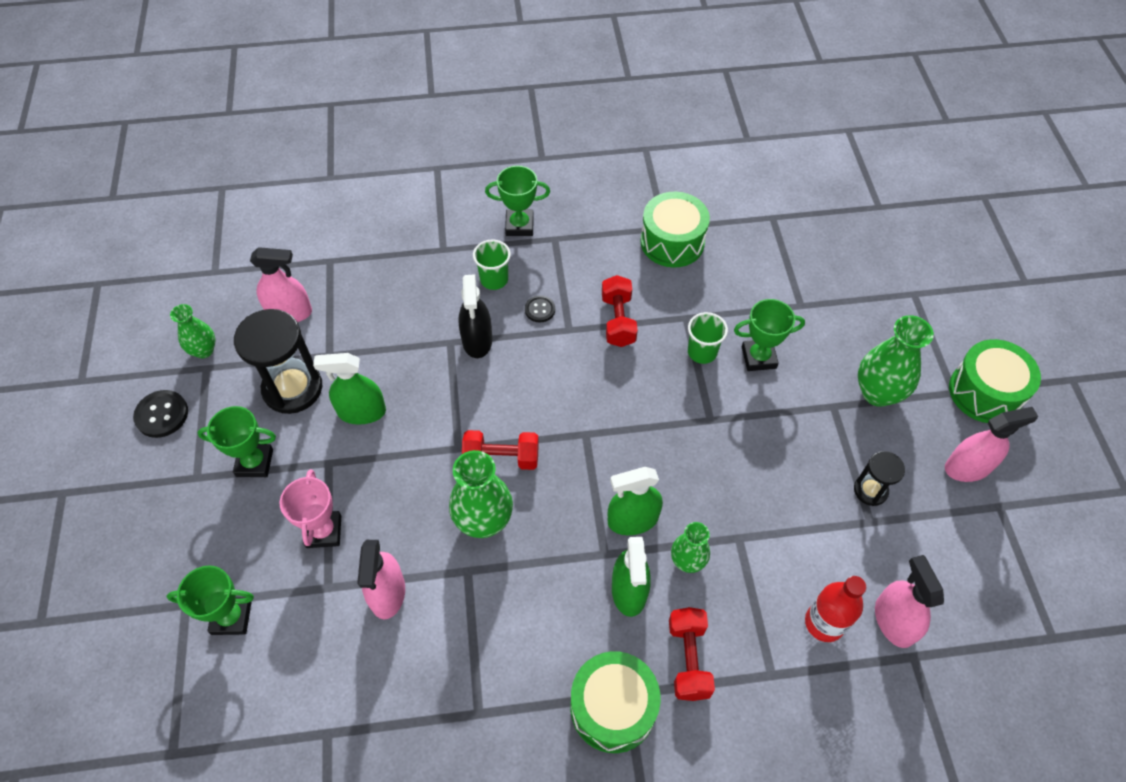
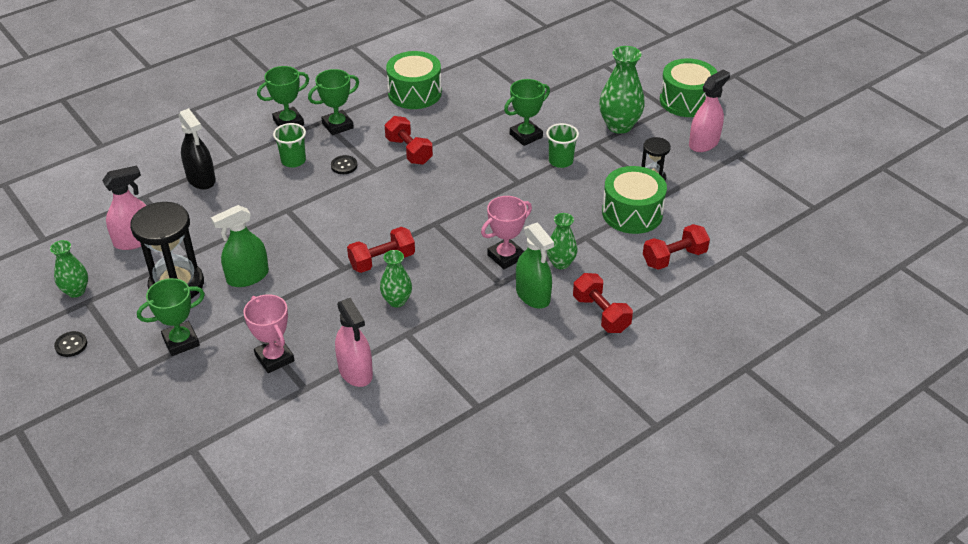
camera: 30 degrees left, 15 degrees down
(162, 415) = (71, 345): black button -> black button, size x0.64
(231, 617) = (239, 439): green trophy -> green trophy (337, 125)
(477, 340) = (308, 201): black spray bottle -> black spray bottle (201, 179)
(483, 521) = (397, 301): green vase -> green vase, size x0.61
(613, 707) = (570, 361): green drum -> green drum (632, 213)
(633, 520) = (506, 256): green spray bottle -> pink trophy
(702, 352) = (484, 147): green cup -> green cup (560, 161)
(824, 623) = (674, 258): red bottle -> red dumbbell
(894, 621) = (716, 239): pink spray bottle -> none

